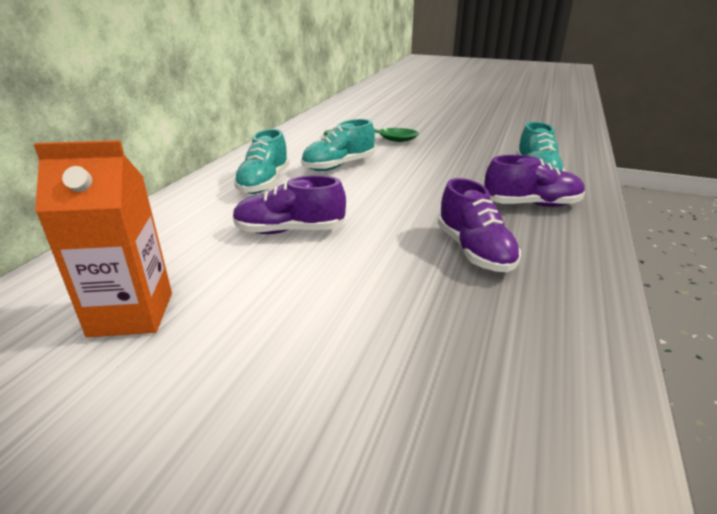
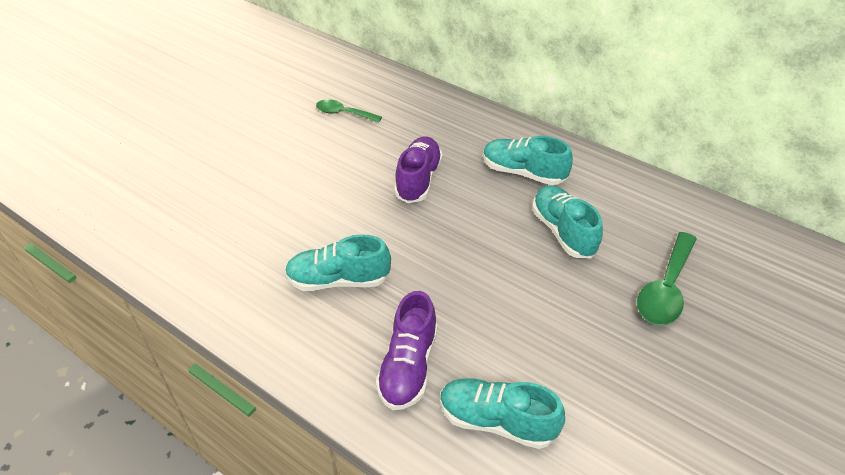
camera: 105 degrees right, 15 degrees up
(131, 314) = (343, 113): orange carton -> green spoon
(474, 251) = (338, 280): purple shoe -> turquoise shoe

